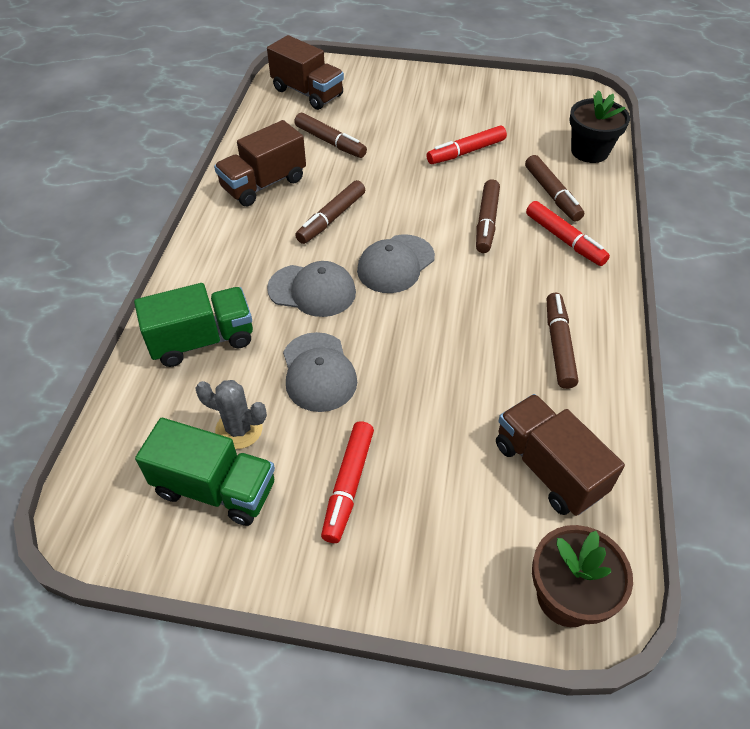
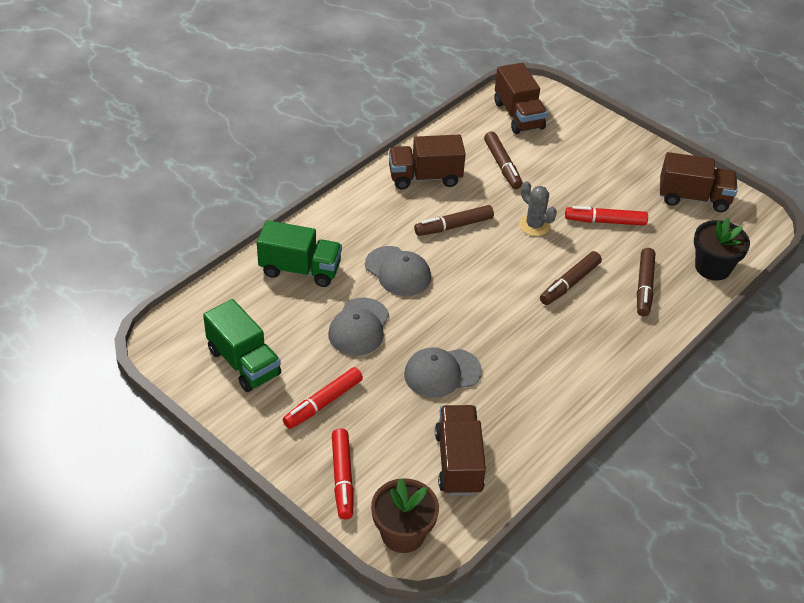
camera: 30 degrees right, 5 degrees down
(239, 429) = (282, 336): grey cactus -> grey cactus (534, 225)
(395, 264) = (472, 281): grey cap -> grey cap (442, 373)
(519, 101) = (693, 198): none -> brown truck
(558, 345) = (540, 394): brown marker -> none
(564, 240) = (619, 325): red marker -> red marker (342, 478)

